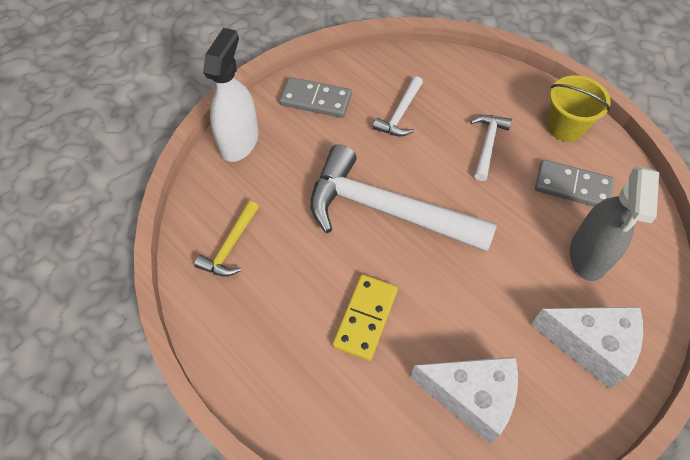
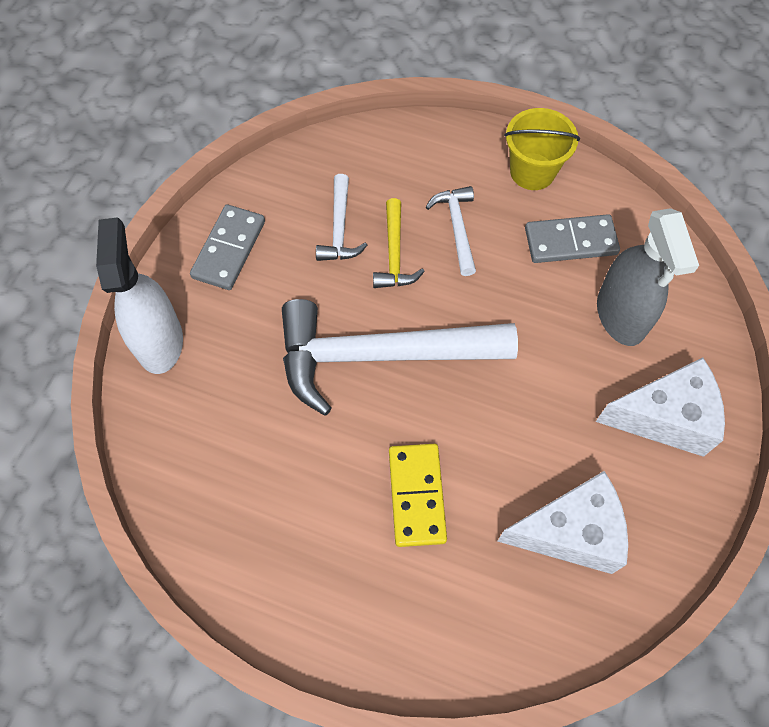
camera: 25 degrees left, 5 degrees up
(230, 246) = (216, 480): yellow hammer -> yellow hammer (394, 254)
(316, 100) = (229, 249): grey domino -> grey domino turned 60 degrees counterclockwise

